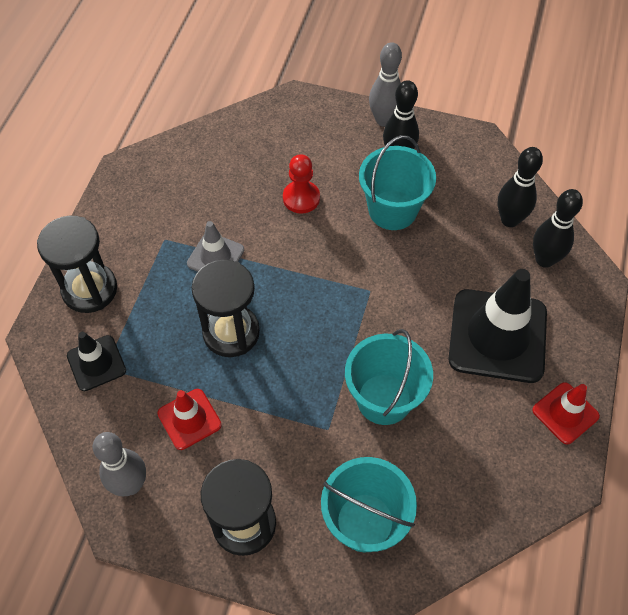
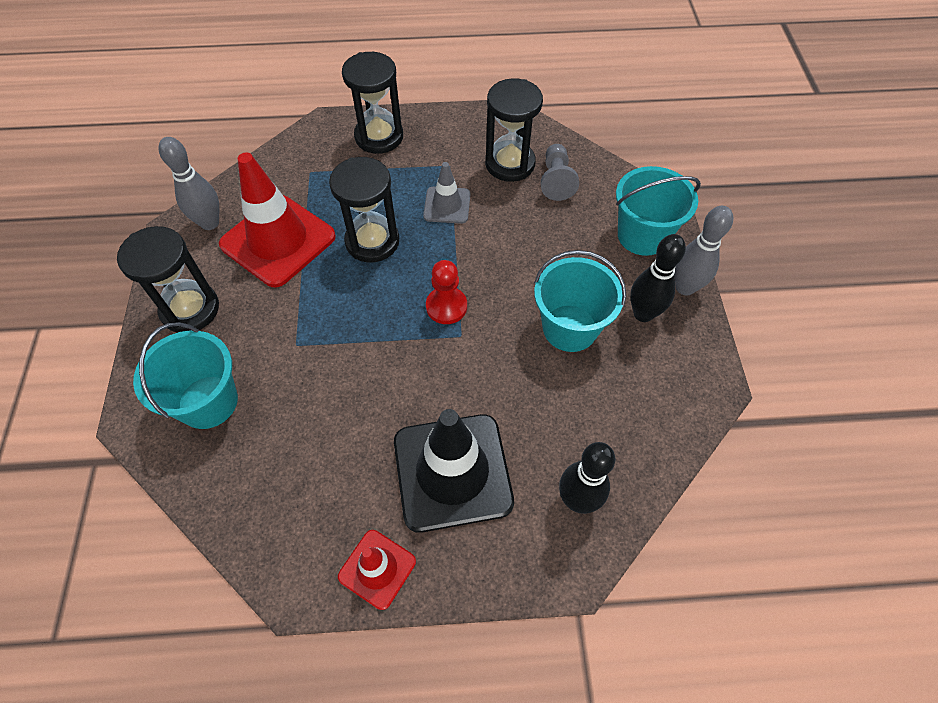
camera: 70 degrees right, 0 degrees up
(96, 363) = (312, 165): black traffic cone -> none
(189, 190) = (510, 164): none -> black hourglass
(189, 419) = (278, 240): red traffic cone -> red traffic cone, size x1.92
(228, 162) = (556, 180): none -> grey pawn
(301, 198) = (544, 247): red pawn -> red pawn (446, 306)
(384, 399) = (341, 382): turquoise bucket -> turquoise bucket (642, 235)
(509, 220) = (616, 448): black bowling pin -> none

